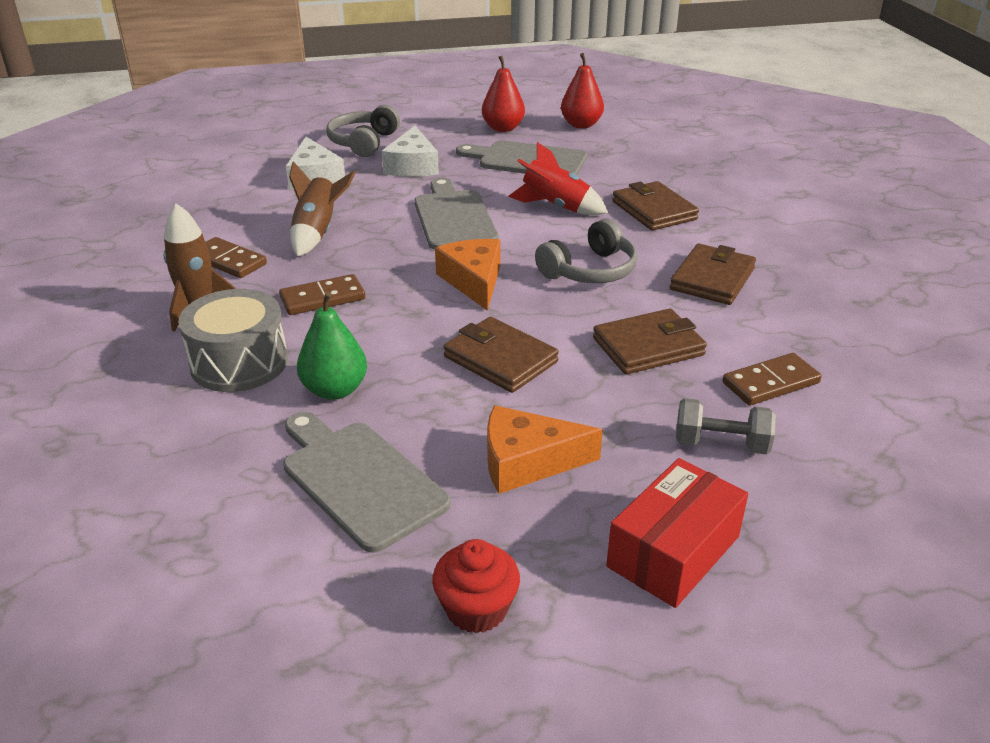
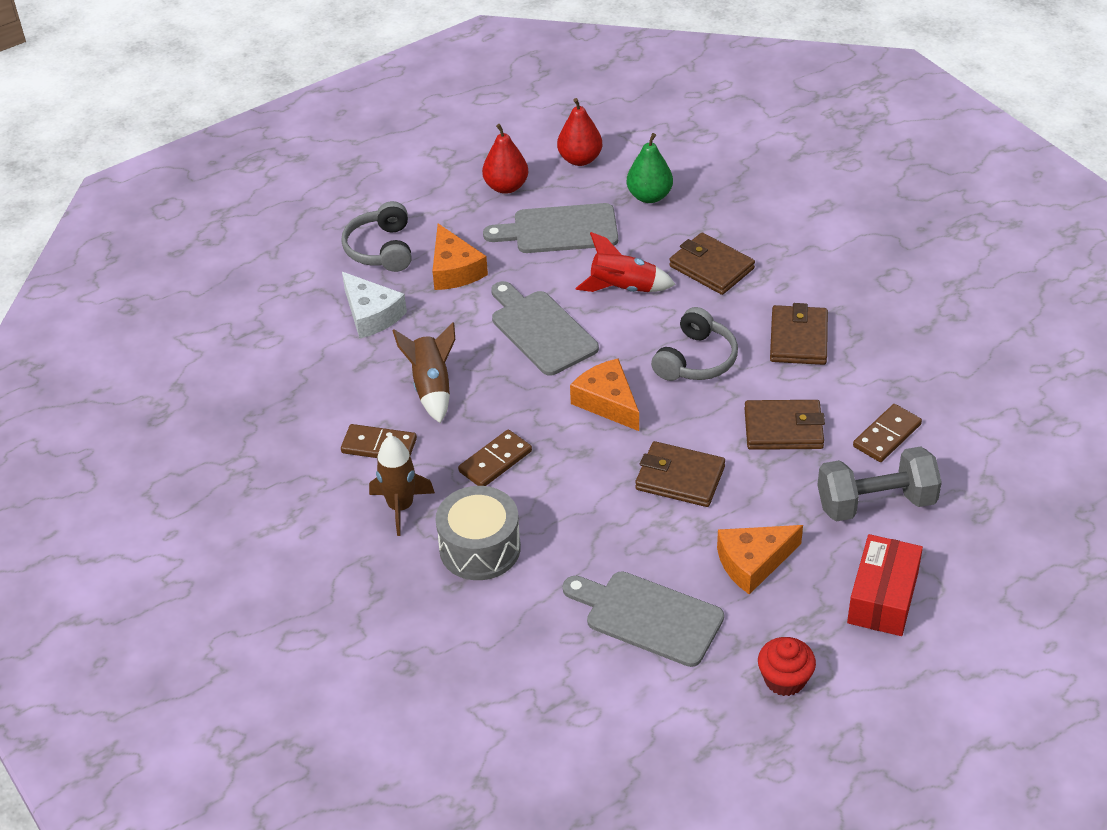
camera: 20 degrees left, 10 degrees up
(335, 390) = (574, 548): green pear -> green pear (649, 196)
(412, 166) = (454, 270): white cheese -> orange cheese
(648, 347) = (783, 429): brown wallet -> brown wallet turned 45 degrees clockwise
(721, 444) = (876, 503): grey dumbbell -> grey dumbbell, size x1.63

